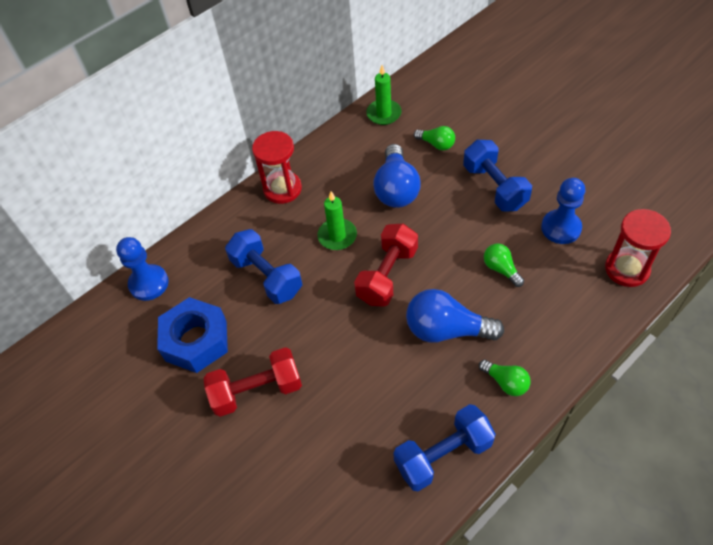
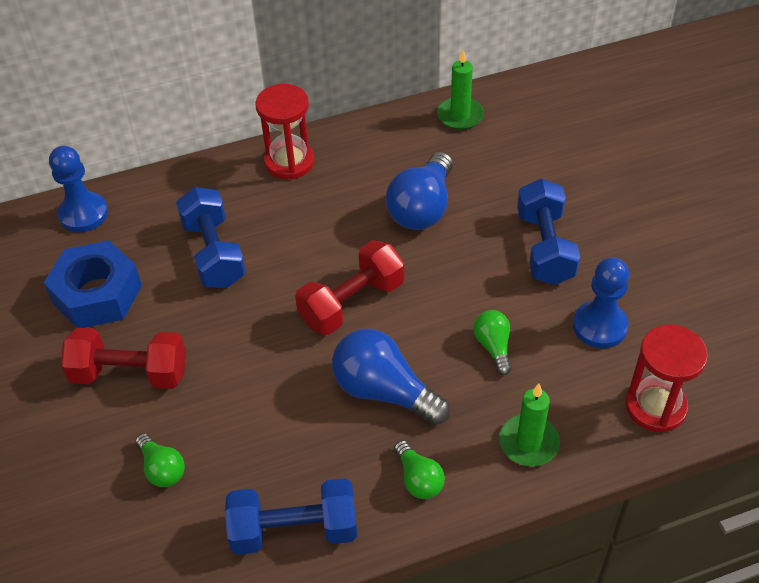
camera: 20 degrees right, 5 degrees down
(337, 236) = (320, 237): green candle -> green candle (529, 442)
(436, 144) = (503, 172): green light bulb -> green light bulb (162, 469)

